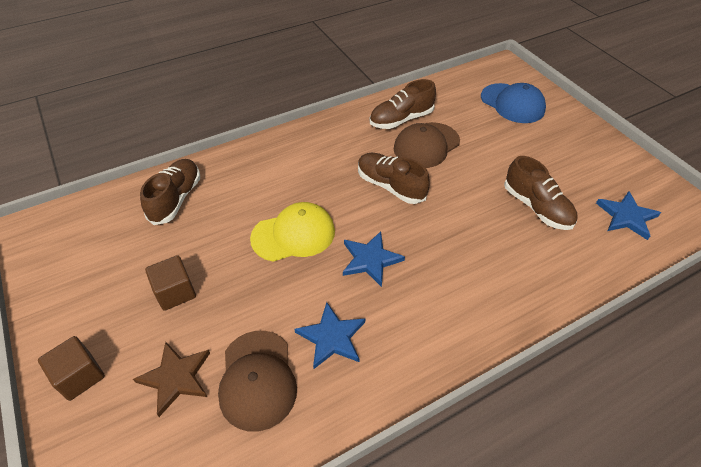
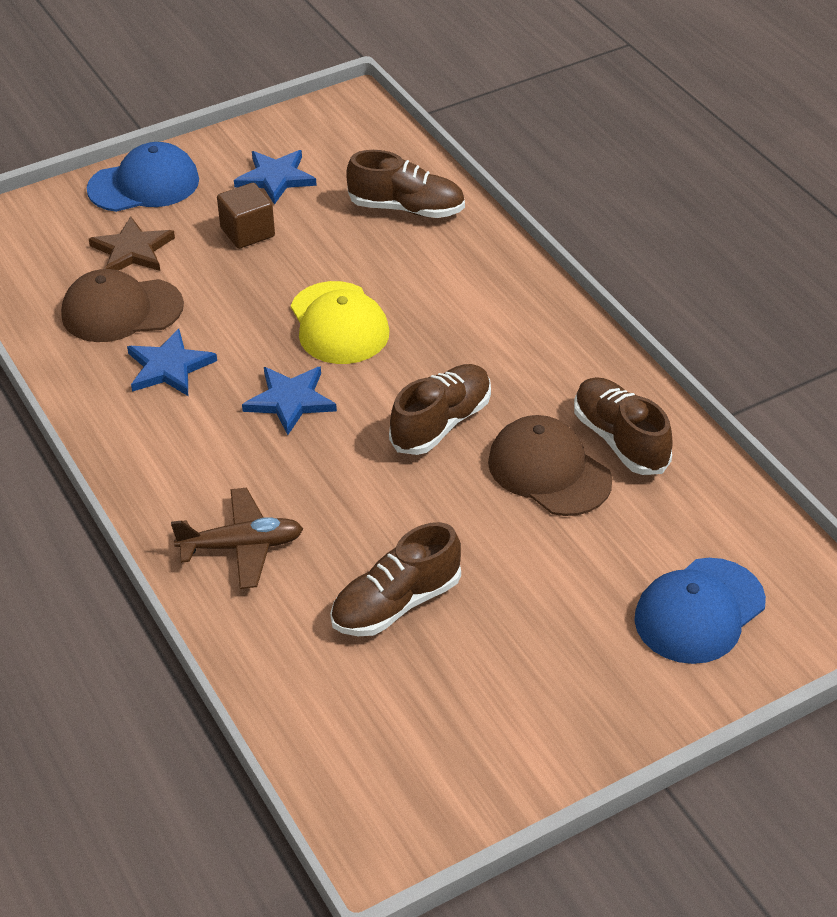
camera: 90 degrees right, 5 degrees down
(80, 376) = (144, 185): brown cube -> blue cap
(508, 282) = (242, 546): none -> brown plane
(626, 216) = (375, 729): blue star -> blue star (275, 178)

